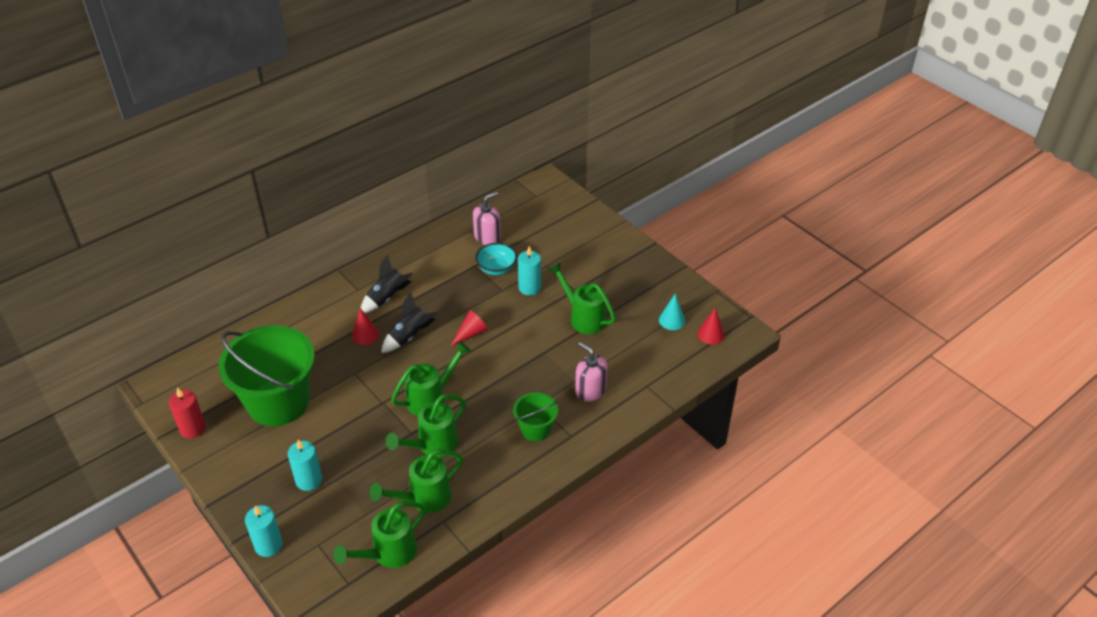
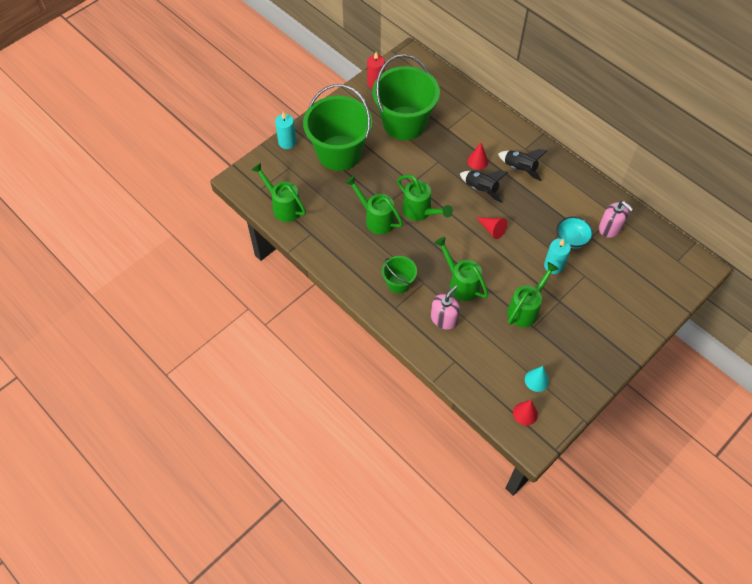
camera: 85 degrees right, 15 degrees up
(309, 480) = (339, 153): turquoise candle -> green bucket
(424, 498) = (329, 220): green watering can -> green watering can (461, 284)

